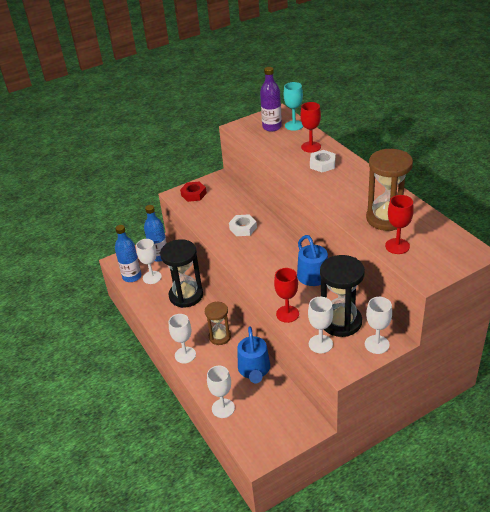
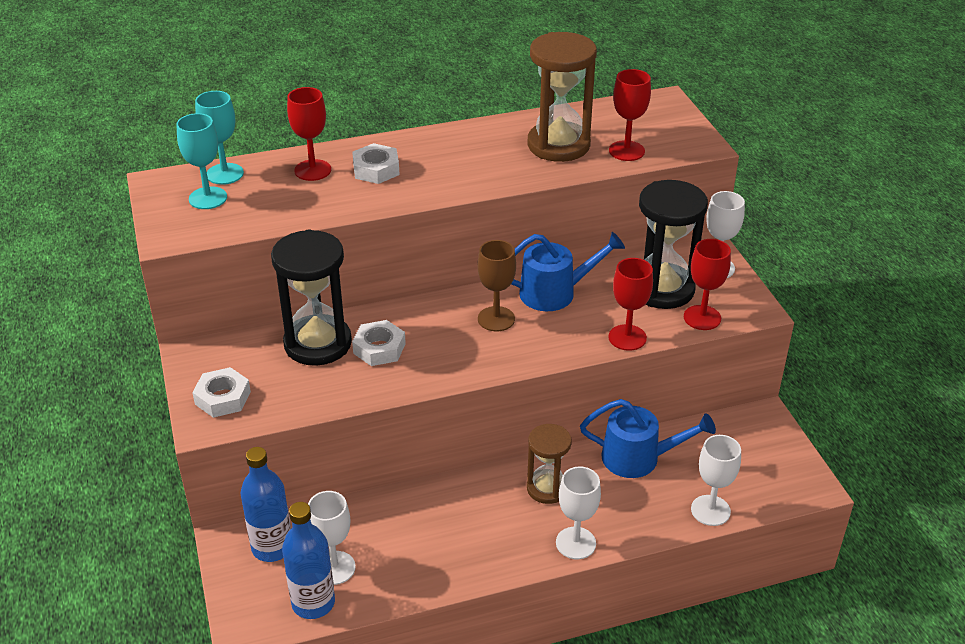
camera: 80 degrees left, 0 degrees up
(186, 295) = (417, 520): black hourglass -> black hourglass (318, 343)
(194, 194) = (223, 398): red nut -> white nut
(272, 127) = (208, 198): purple bottle -> turquoise goblet
(282, 261) = (496, 319): none -> brown goblet
(320, 344) = (702, 318): white goblet -> red goblet

